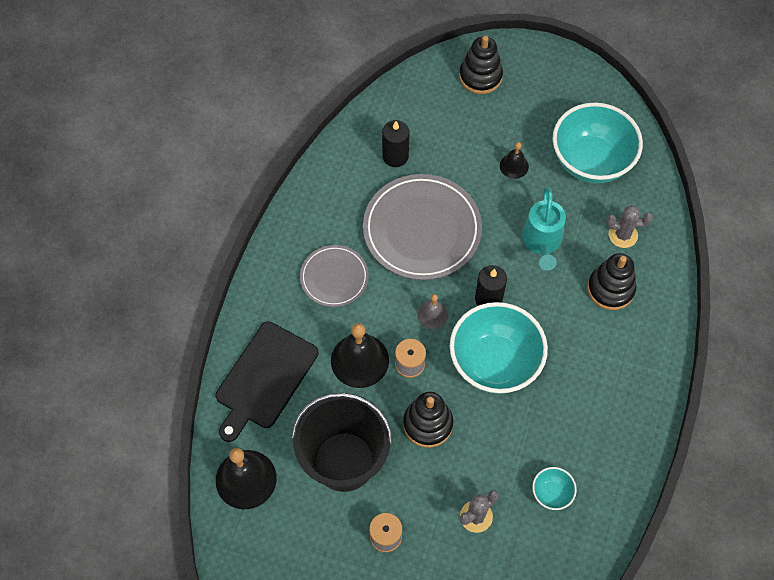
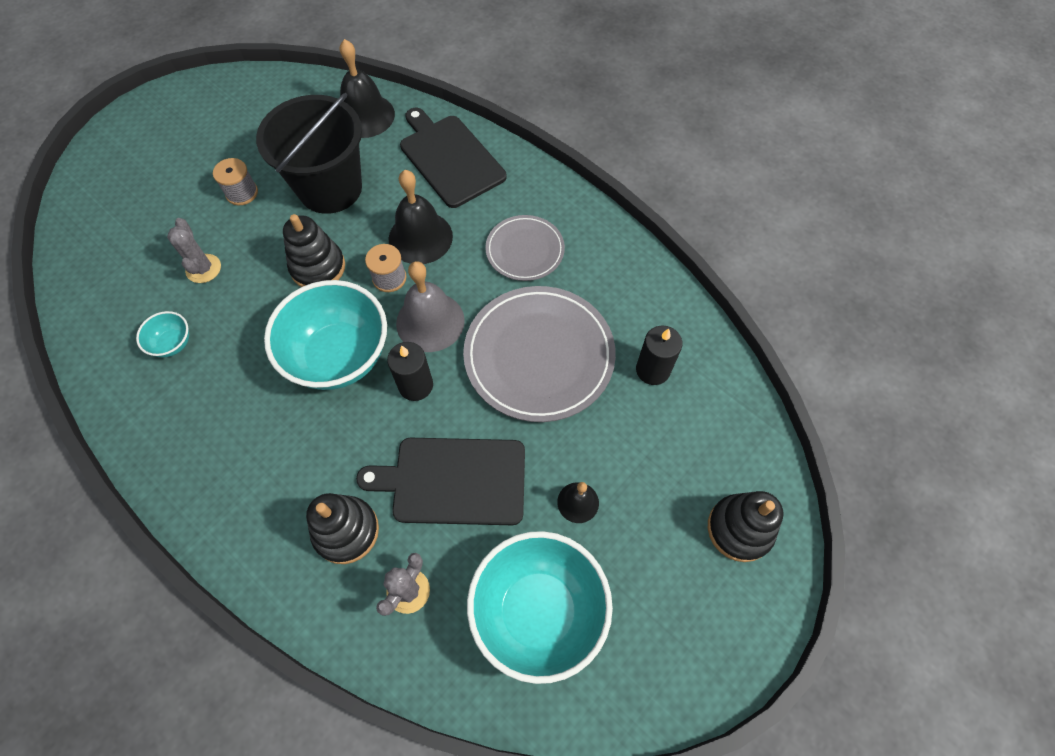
camera: 115 degrees right, 0 degrees up
(432, 314) = (430, 321): grey bell -> grey bell, size x1.85
(542, 242) = (453, 481): turquoise watering can -> black cutting board

